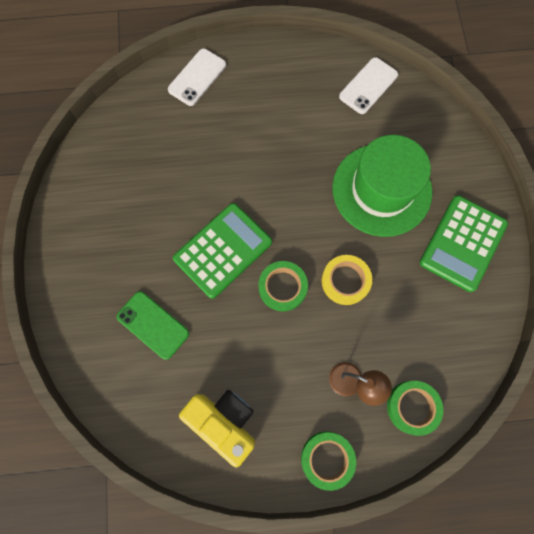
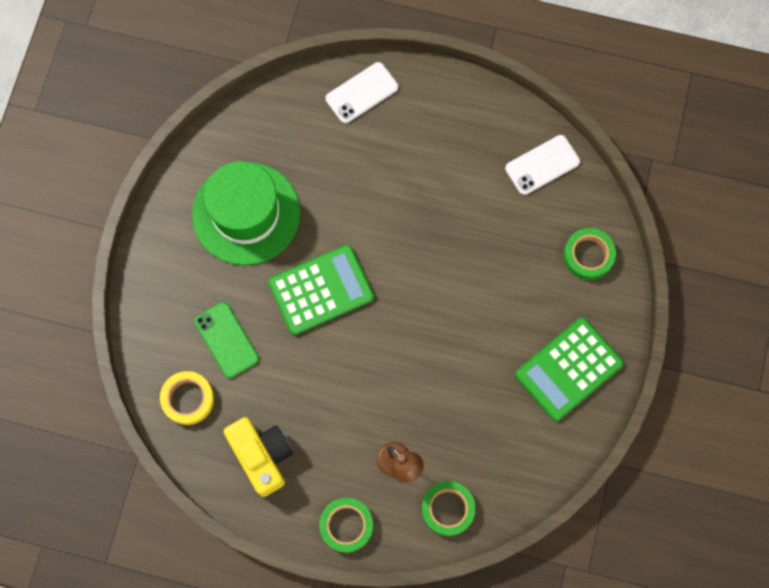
camera: 20 degrees right, 0 degrees up
(282, 287) = (366, 348): green tape -> green tape (588, 255)
(345, 281) = (432, 364): yellow tape -> yellow tape (188, 399)
(381, 190) = (508, 284): green hat -> green hat (246, 213)

